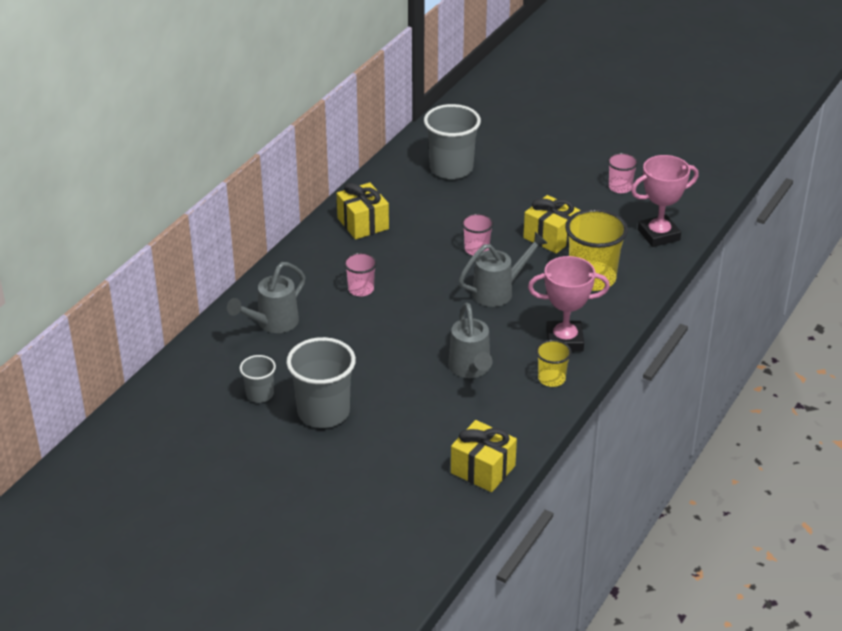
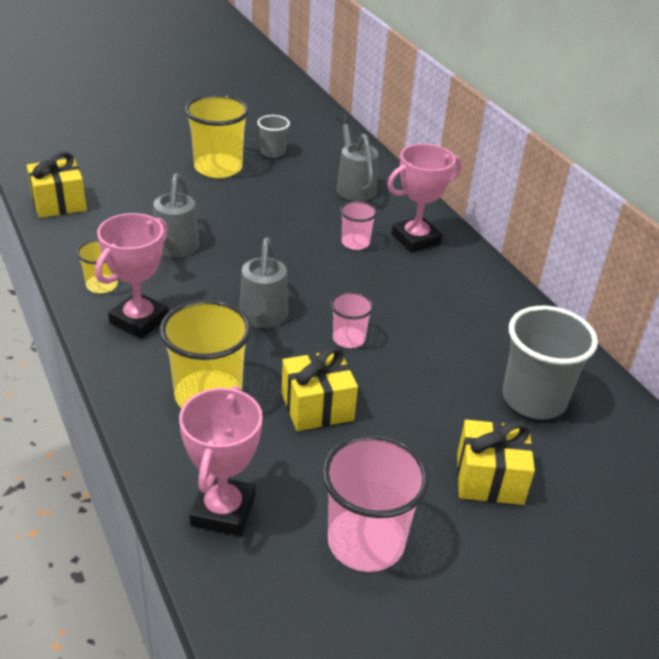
camera: 120 degrees right, 0 degrees up
(323, 264) = (415, 239): none -> pink trophy
(323, 412) = (218, 168): grey cup -> yellow cup
(363, 223) = (466, 287): yellow gift -> yellow gift (489, 479)
(471, 370) = (174, 249): grey watering can -> grey watering can turned 105 degrees counterclockwise
(620, 187) = (366, 542): pink cup -> pink cup, size x1.86

